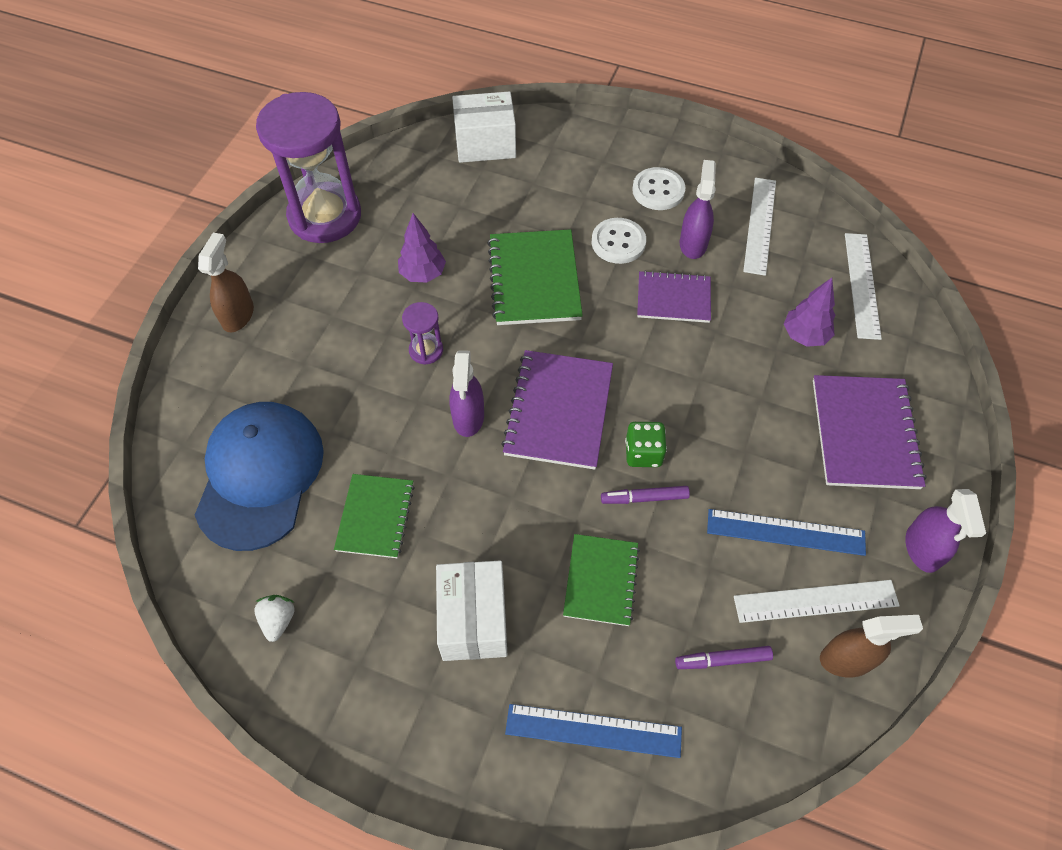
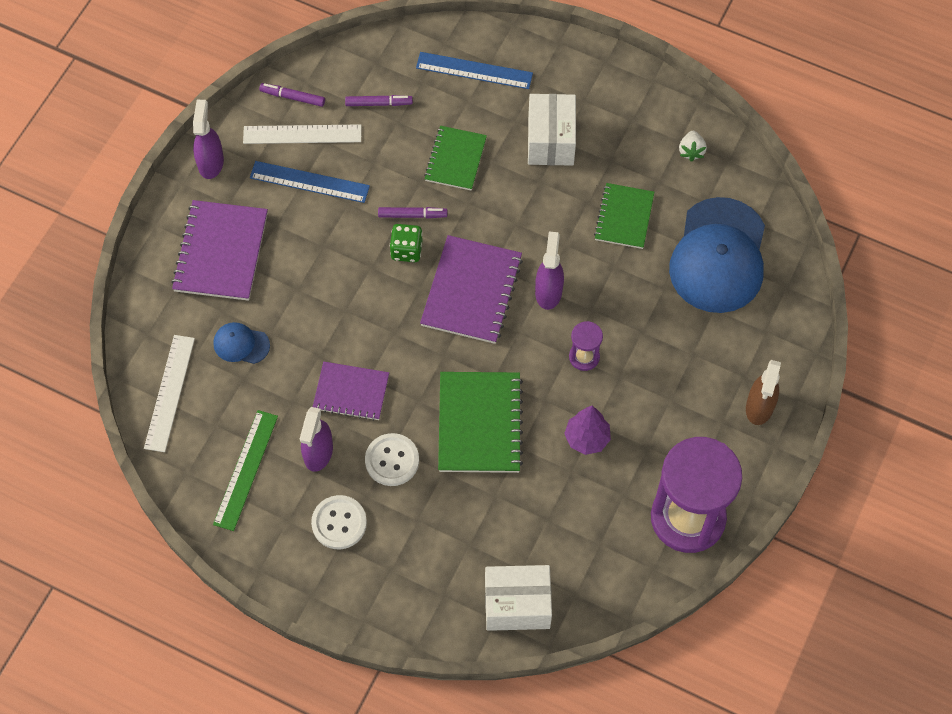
camera: 175 degrees left, 5 degrees up
(759, 225) = (246, 470): white ruler -> green ruler
(804, 336) = (241, 344): purple tree -> blue cap
(847, 659) = (292, 97): brown spray bottle -> purple marker

